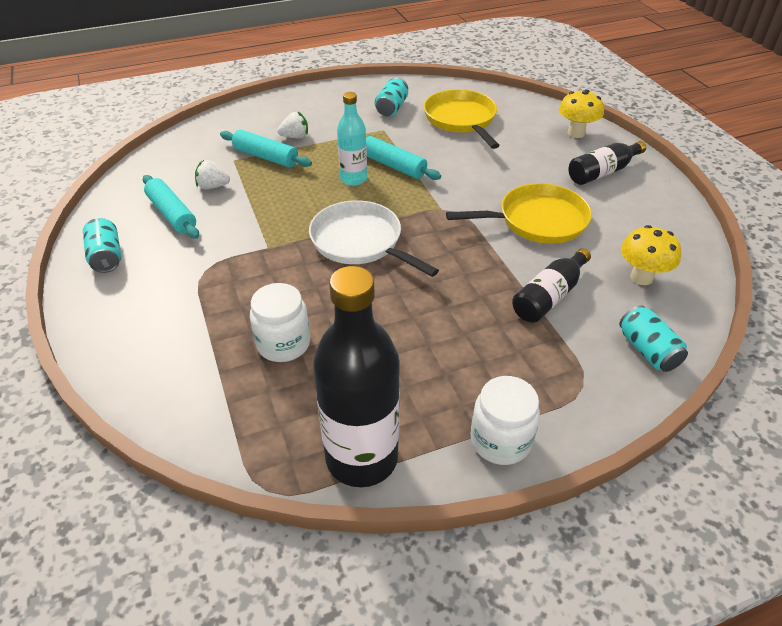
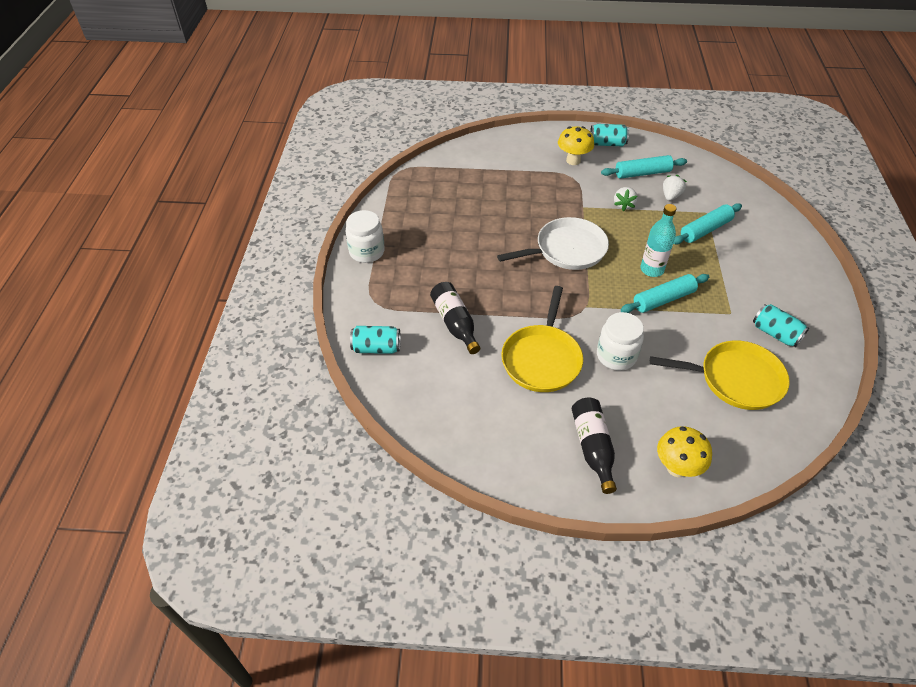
camera: 115 degrees right, 5 degrees up
(283, 344) = (489, 194): white jar -> white jar (616, 356)
(295, 137) = (734, 253): white strawberry -> white strawberry (623, 205)
(361, 458) = (394, 202): black bottle -> none
(641, 277) = (441, 387): yellow mushroom -> yellow mushroom (573, 160)

